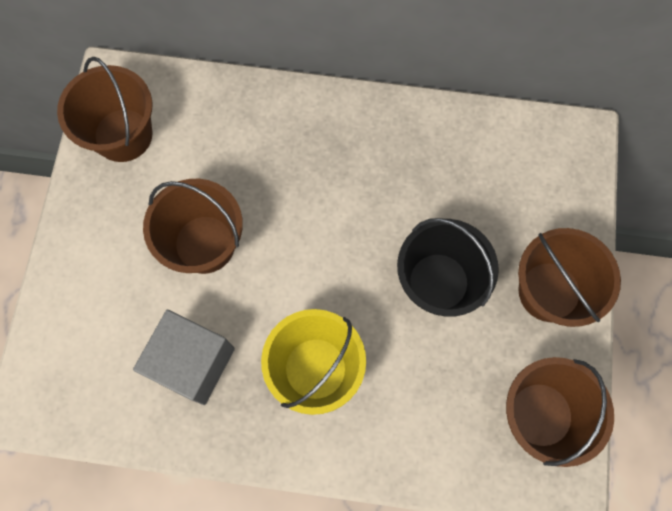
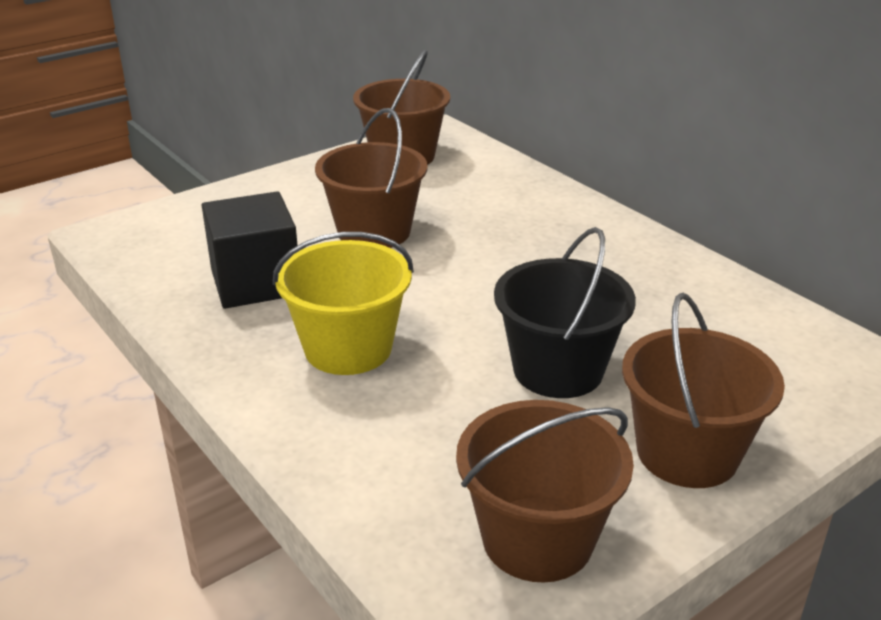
camera: 45 degrees right, 40 degrees down
(192, 362) = (255, 282): grey cube -> black cube

